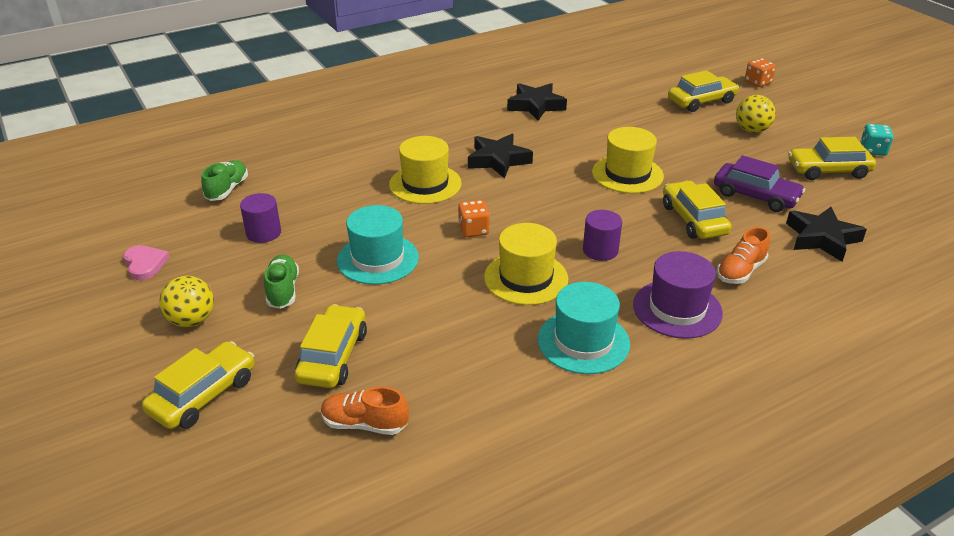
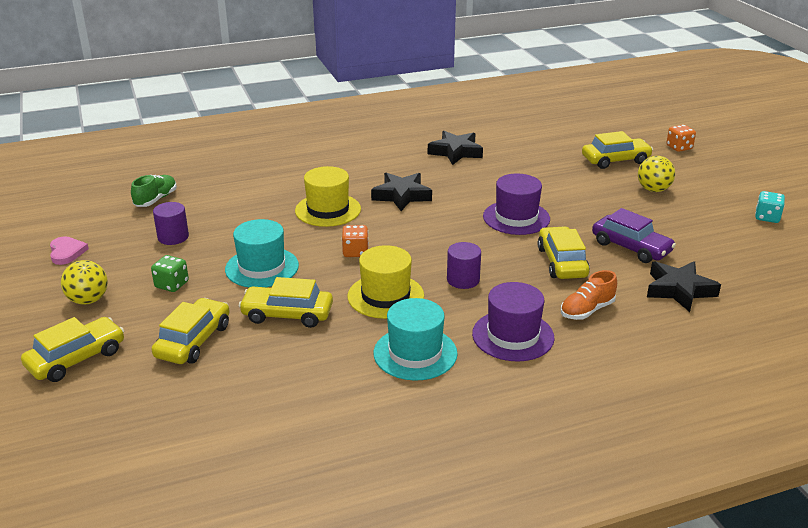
camera: 10 degrees right, 5 degrees down
(283, 290) = (172, 285): green shoe -> green dice
(365, 424) = (199, 396): orange shoe -> none
(627, 174) = (516, 218): yellow hat -> purple hat
(828, 170) = (713, 231): yellow car -> yellow car (287, 314)

